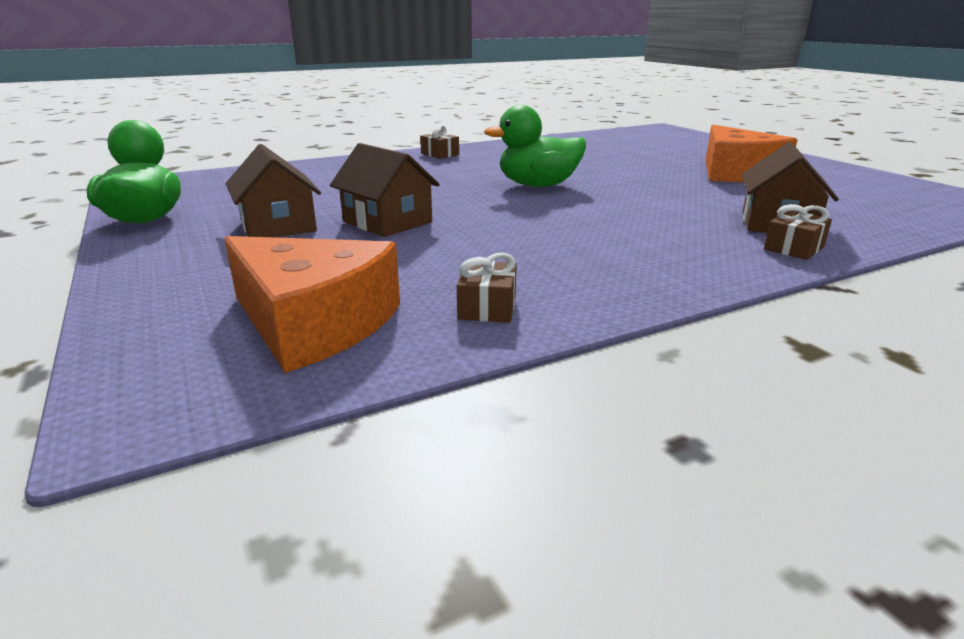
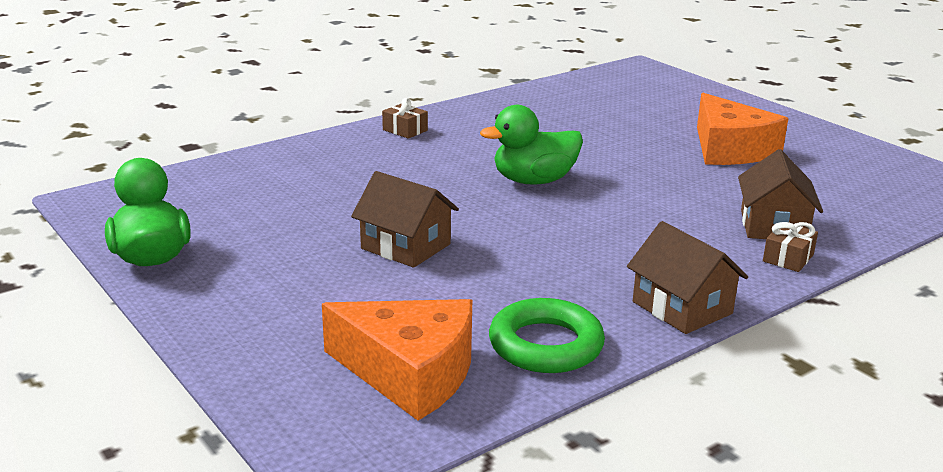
camera: 10 degrees left, 0 degrees up
(278, 226) = (299, 259): brown house -> brown house (682, 308)
(487, 307) = (545, 345): brown gift -> green ring

